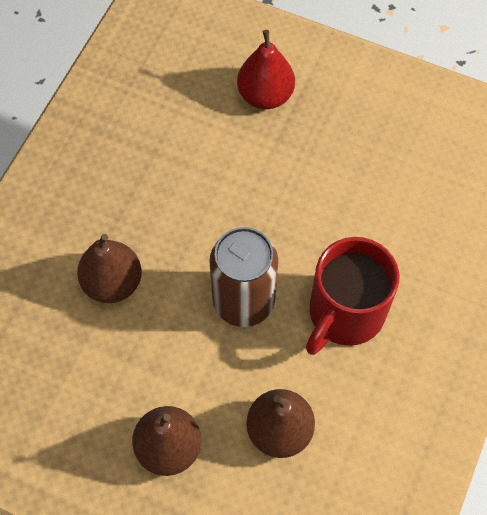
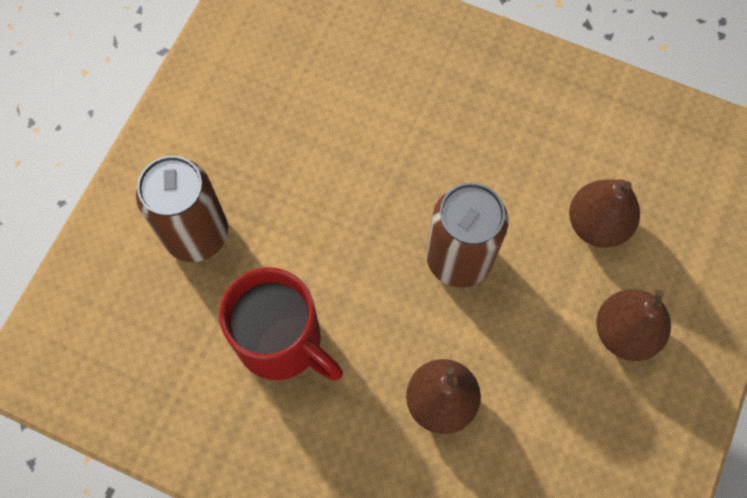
camera: 90 degrees left, 5 degrees up
(265, 95) = (196, 234): red pear -> brown can
(344, 314) = (469, 159): red mug -> red mug (282, 342)

